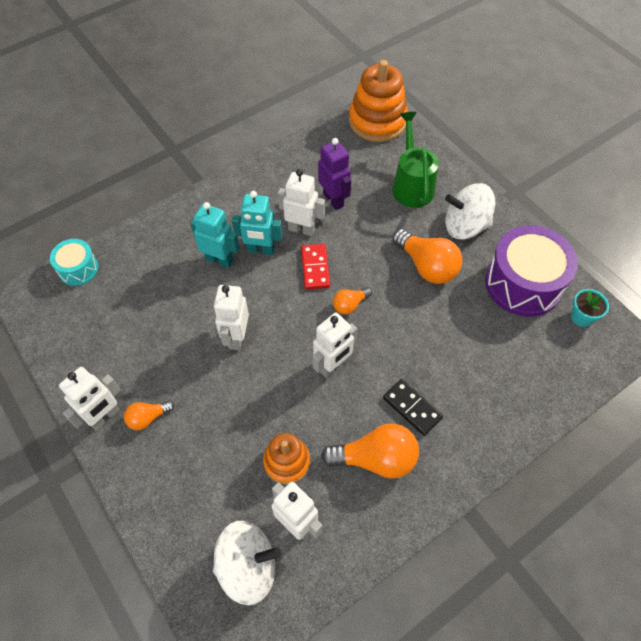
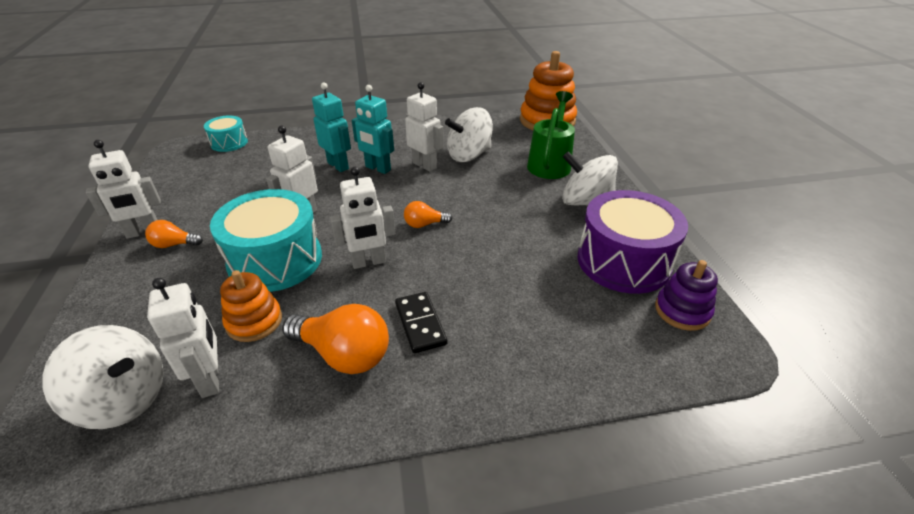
camera: 25 degrees right, 20 degrees down
(253, 396) = (275, 260): none -> turquoise drum
(315, 268) = (414, 191): red domino -> none
(333, 200) = (469, 155): purple robot -> white spinning top
(427, 266) = (524, 219): orange light bulb -> none
(581, 317) = (682, 311): turquoise flower pot -> purple stacking toy

